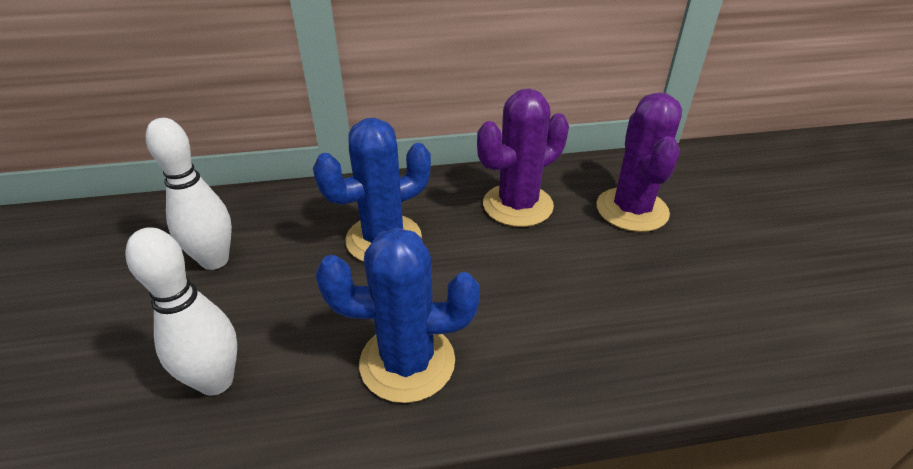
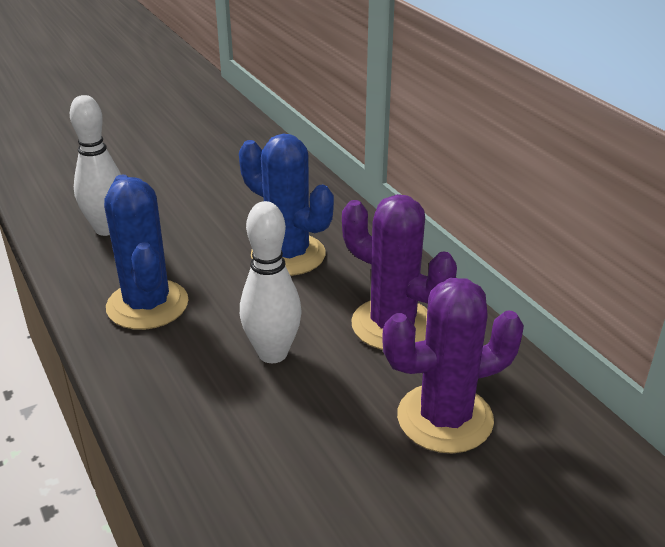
camera: 70 degrees right, 5 degrees down
(215, 260) = (221, 187): white bowling pin -> white bowling pin (272, 353)

